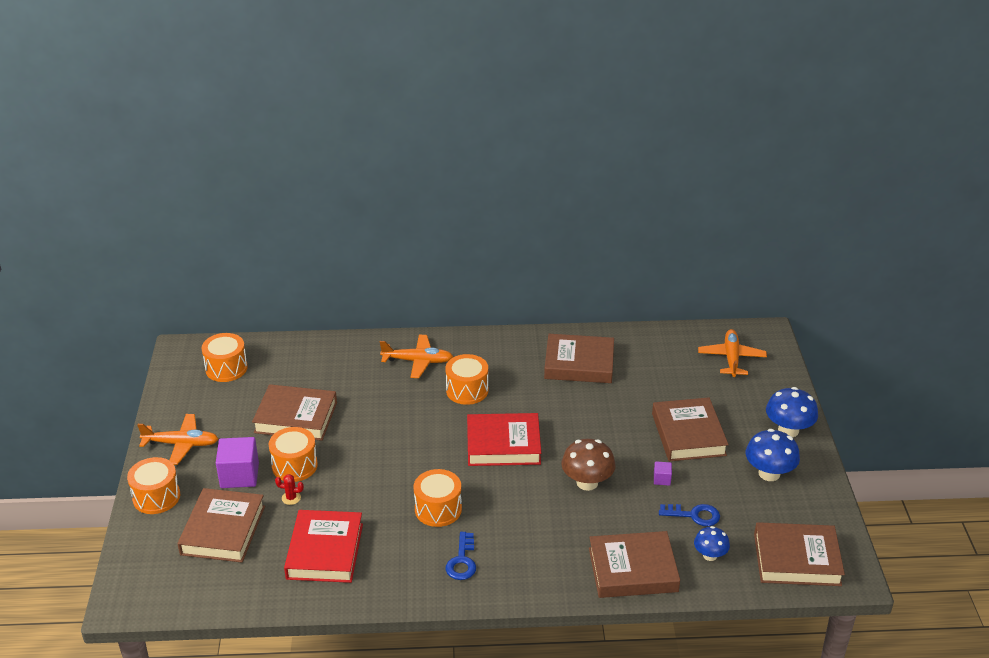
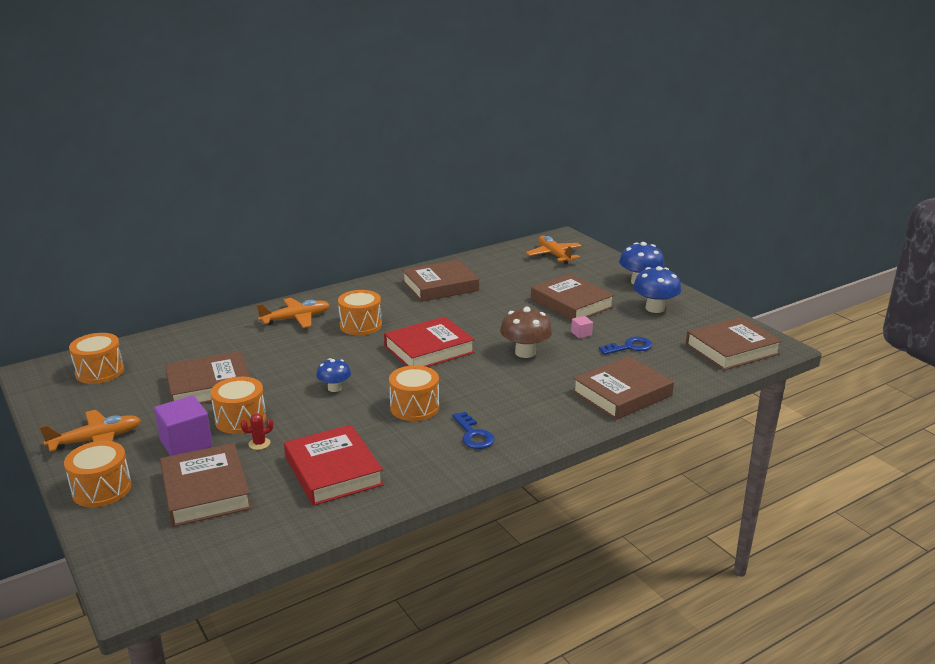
camera: 30 degrees left, 10 degrees down
(662, 479) = (581, 334): purple cube -> pink cube
(710, 555) = (669, 366): blue mushroom -> blue mushroom (334, 388)

